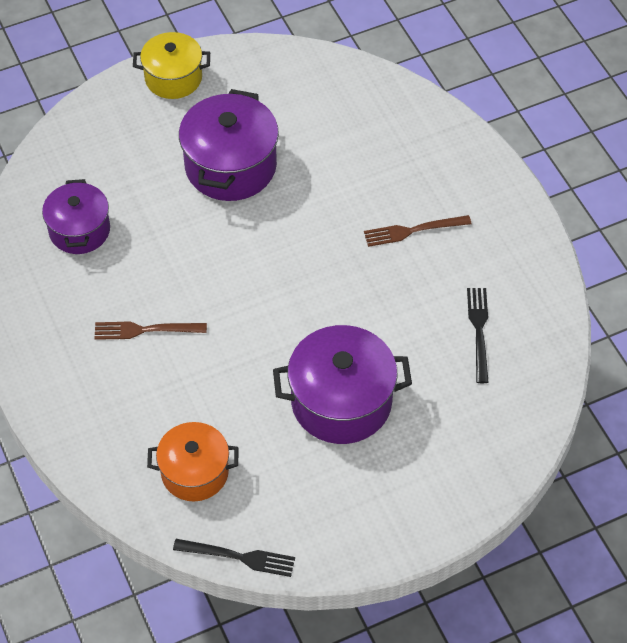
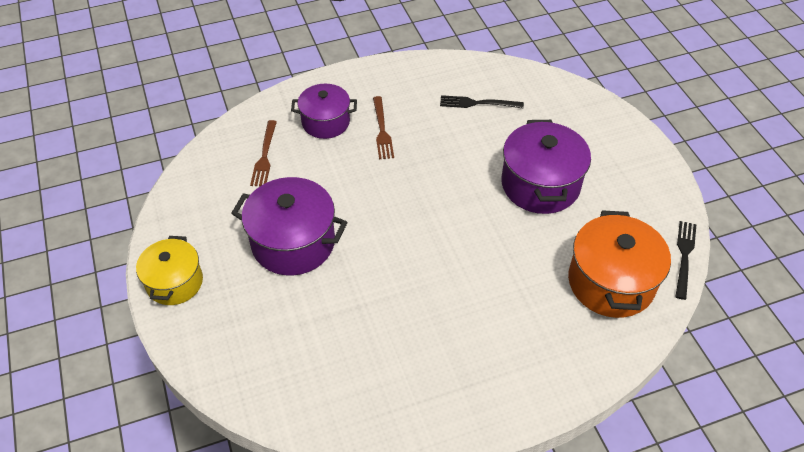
camera: 85 degrees left, 5 degrees down
(79, 230) = (348, 366): purple pot -> purple pot (325, 122)
(144, 330) = (468, 314): brown fork -> brown fork (264, 157)
(195, 472) = (611, 282): orange pot -> orange pot, size x1.53

